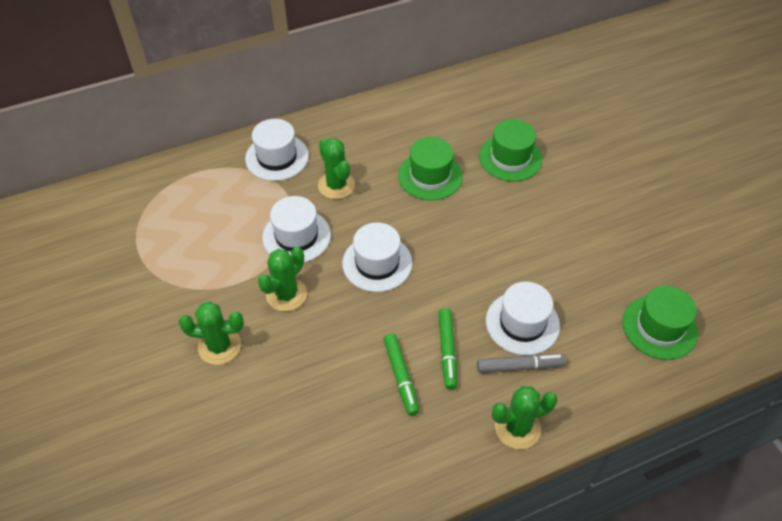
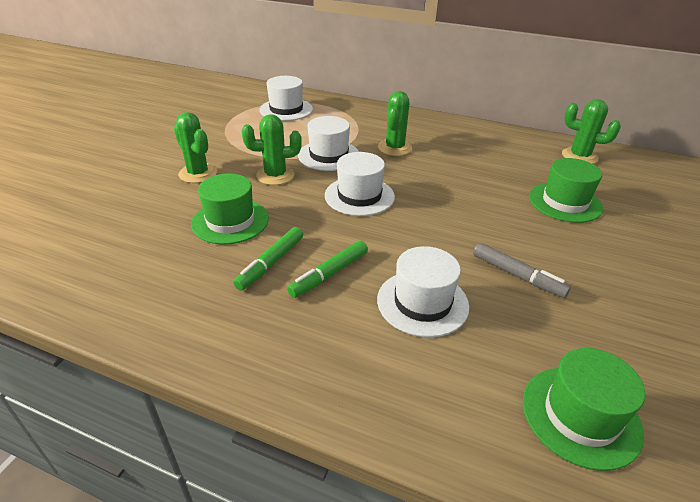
camera: 45 degrees right, 15 degrees down
(277, 157) = (377, 119): white hat -> white hat (286, 109)
(430, 176) = (474, 177): green hat -> green hat (230, 221)
(517, 428) = (303, 369): green cactus -> green cactus (579, 156)
(520, 366) = (374, 329): grey marker -> grey marker (517, 275)

